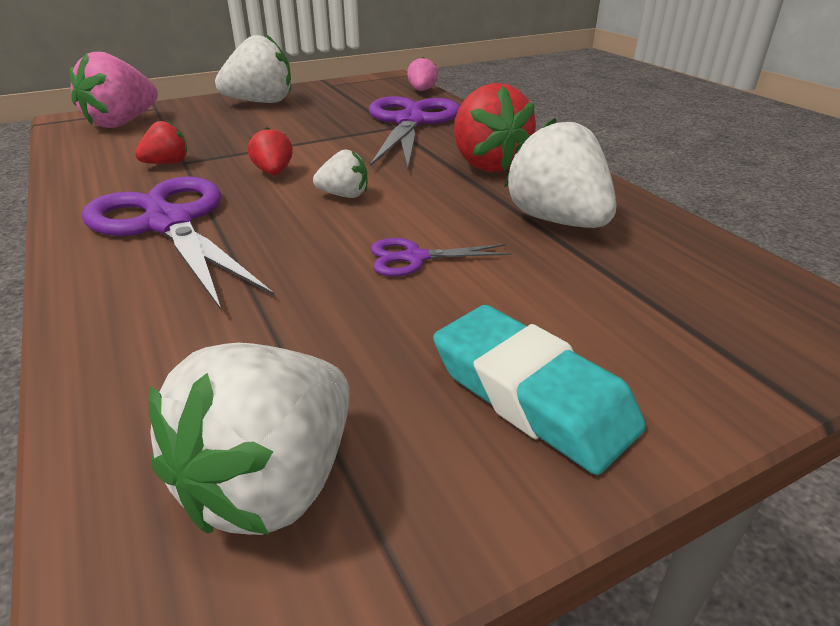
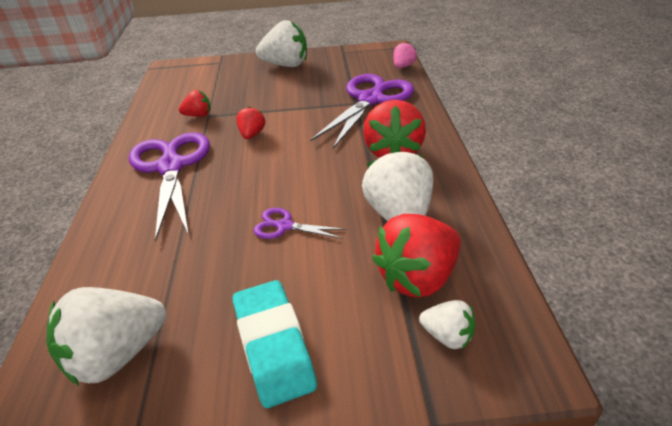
camera: 25 degrees right, 5 degrees up
(123, 123) = (194, 74): pink strawberry -> none
(344, 195) = (280, 163): white strawberry -> white strawberry (447, 336)
(643, 275) = (417, 277): none -> red strawberry

